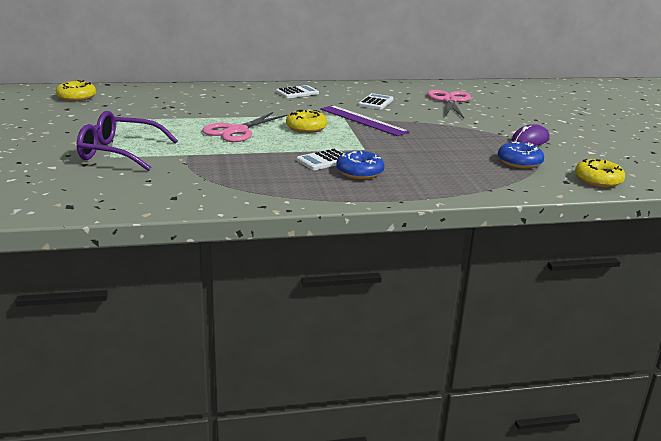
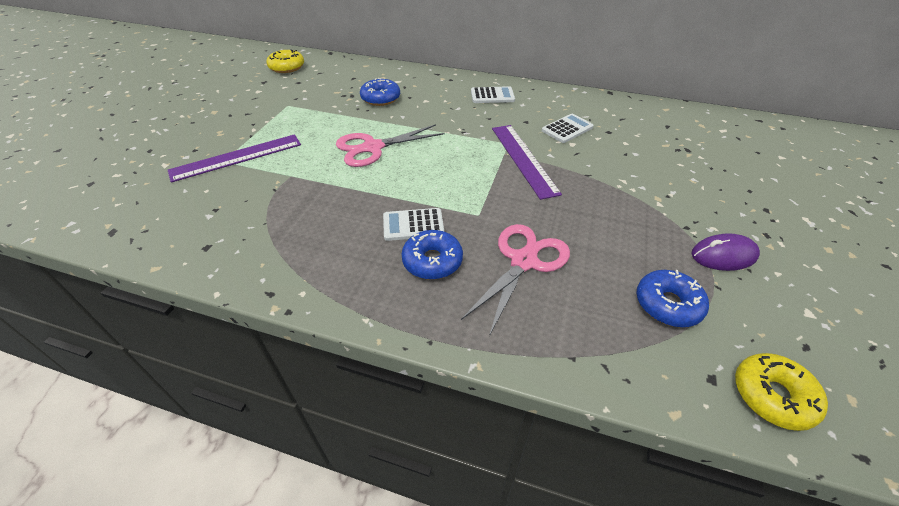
camera: 30 degrees right, 20 degrees up
(120, 153) = (237, 157): purple glasses -> purple ruler
(202, 105) = (380, 98): none -> blue donut
(306, 128) = (447, 159): yellow donut -> none
(449, 101) = (664, 144): pink scissors -> pink scissors (523, 261)

